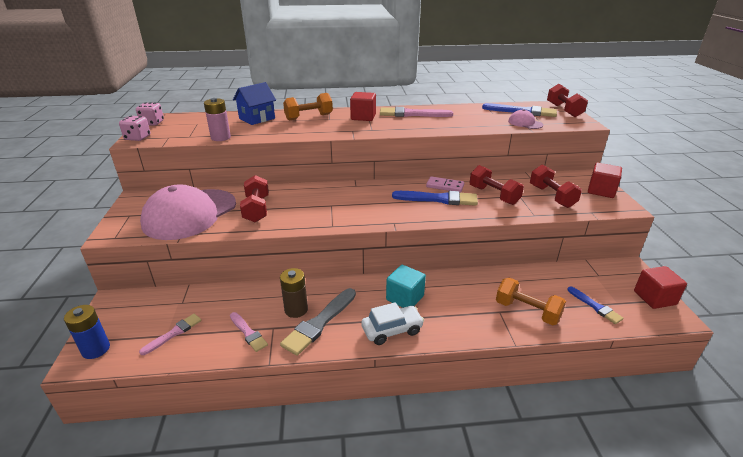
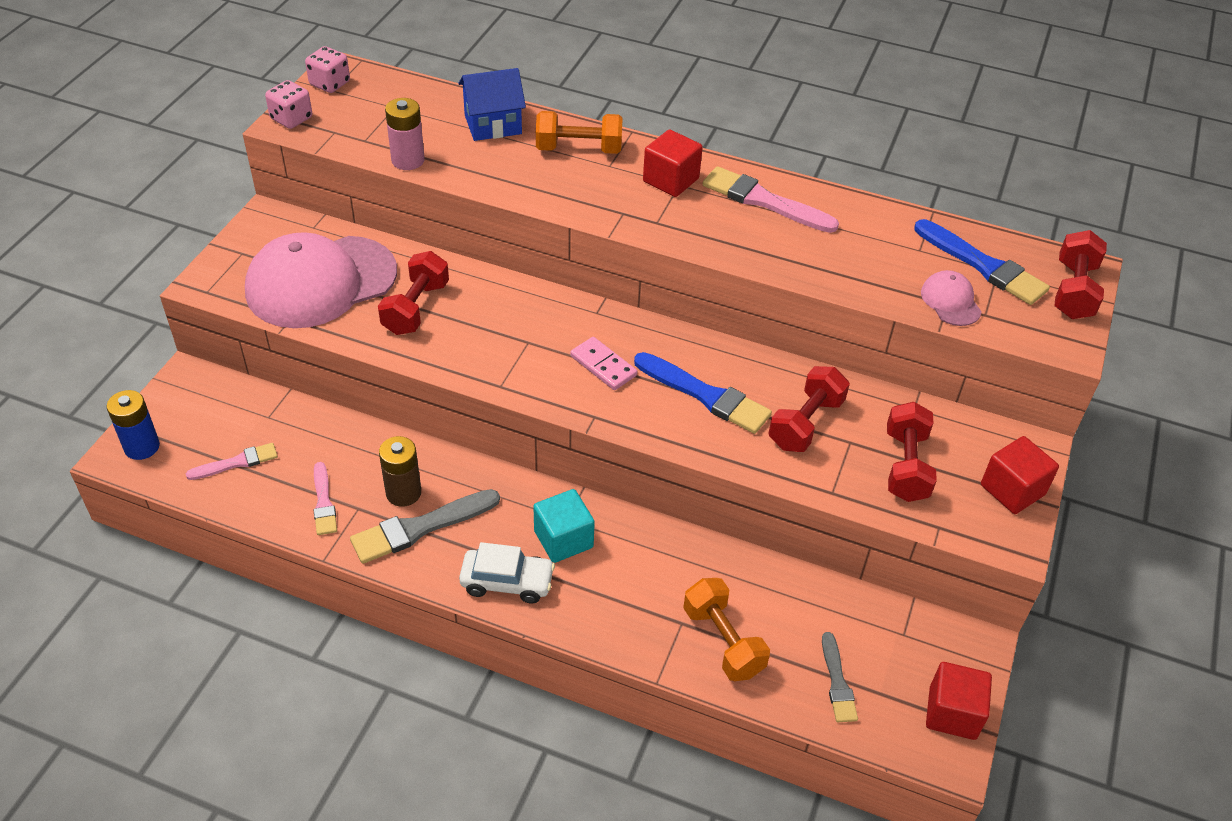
camera: 25 degrees right, 15 degrees up
(445, 186) = (741, 370): pink domino -> pink domino (603, 366)
(493, 195) = (805, 423): red dumbbell -> red dumbbell turned 45 degrees clockwise
(595, 306) = (837, 682): blue brush -> grey brush

